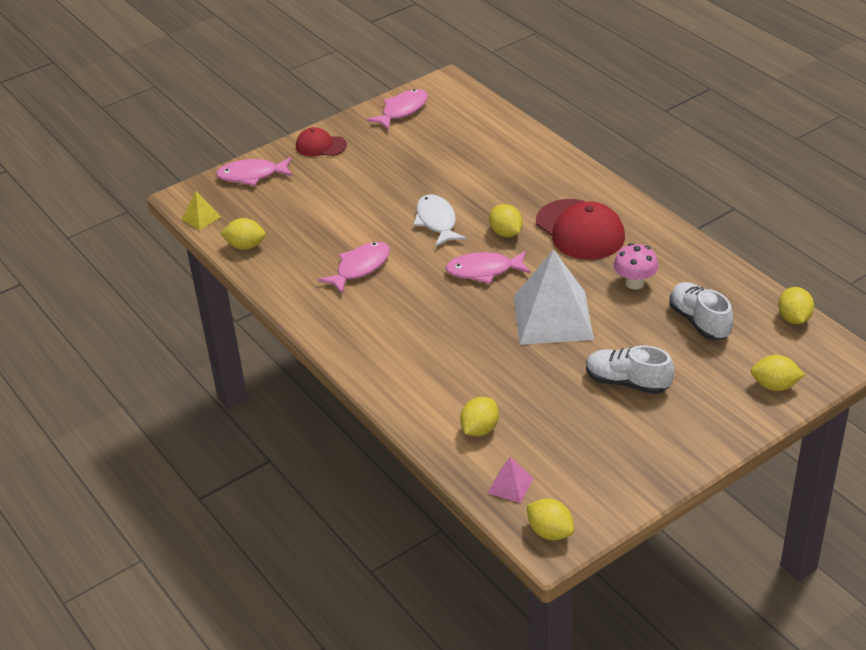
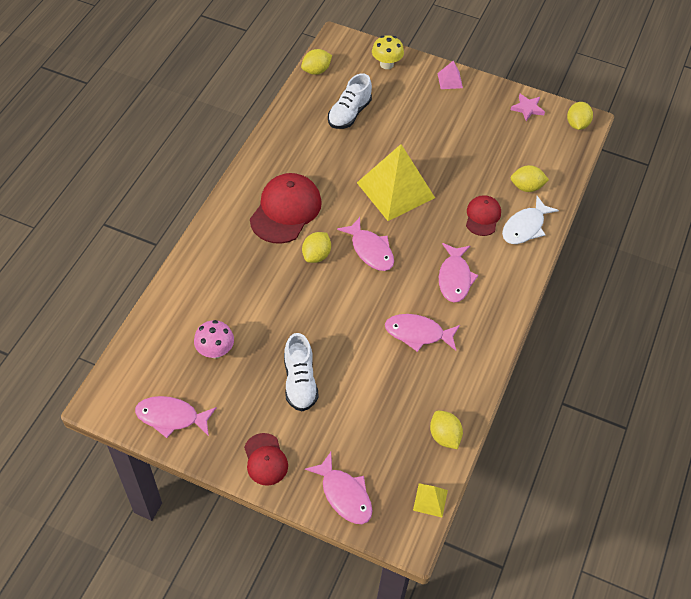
camera: 125 degrees left, 15 degrees up
(401, 317) = (455, 278): none -> pink fish
(437, 221) = (328, 308): white fish -> white fish (525, 227)
(464, 372) = (482, 217): none -> red cap
(510, 485) = (558, 154): pink pyramid -> pink pyramid (450, 80)
(553, 317) = (395, 190): white pyramid -> yellow pyramid
(611, 492) = (527, 108): none -> pink star
(627, 382) = (432, 130): white shoe -> white shoe (300, 382)
(634, 283) = (329, 158): pink mushroom -> pink mushroom (215, 351)
(774, 386) = (386, 64): yellow lemon -> yellow mushroom

